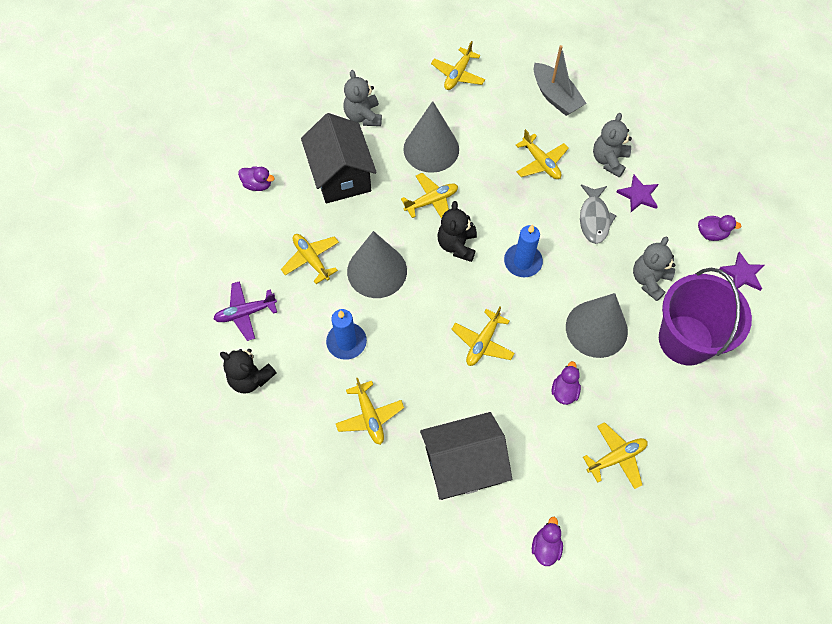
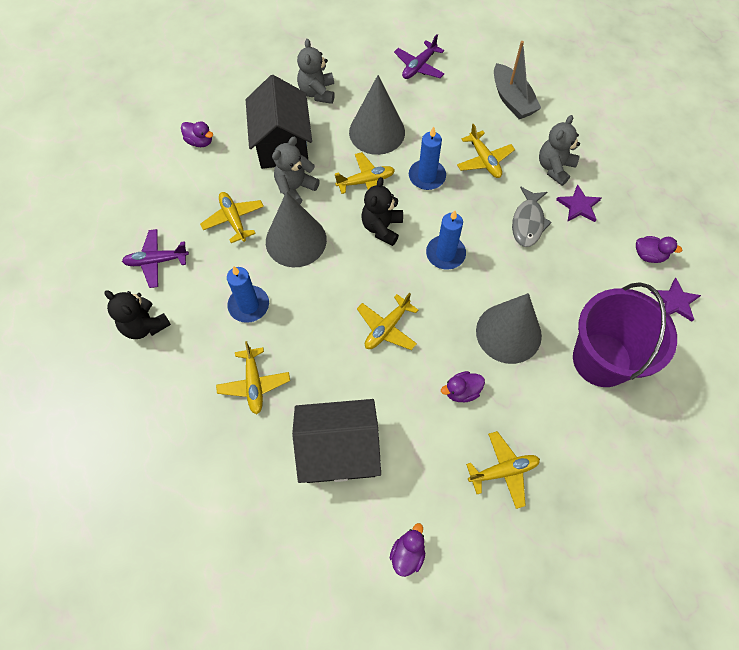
camera: 10 degrees right, 0 degrees up
(458, 74) = (419, 66): yellow plane -> purple plane
(489, 187) = (427, 176): none -> blue candle
(564, 391) = (461, 391): purple duck -> purple duck turned 135 degrees counterclockwise
(649, 280) = (574, 292): grey teddy bear -> grey teddy bear (295, 188)

